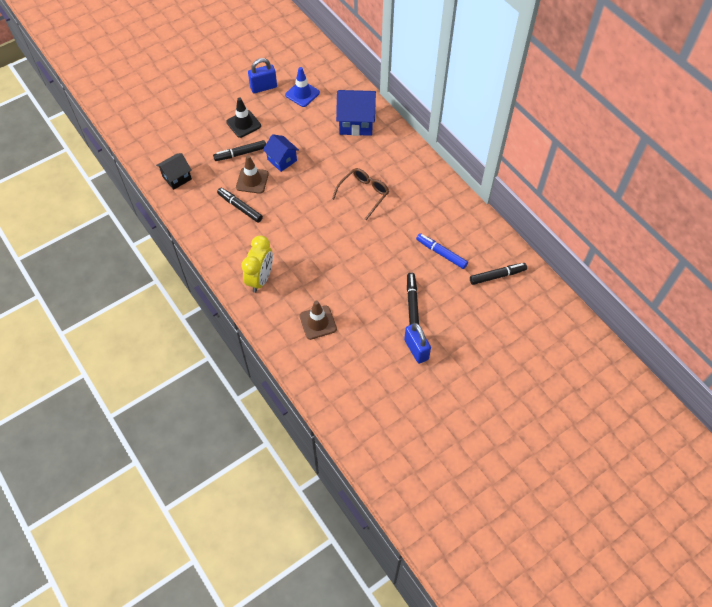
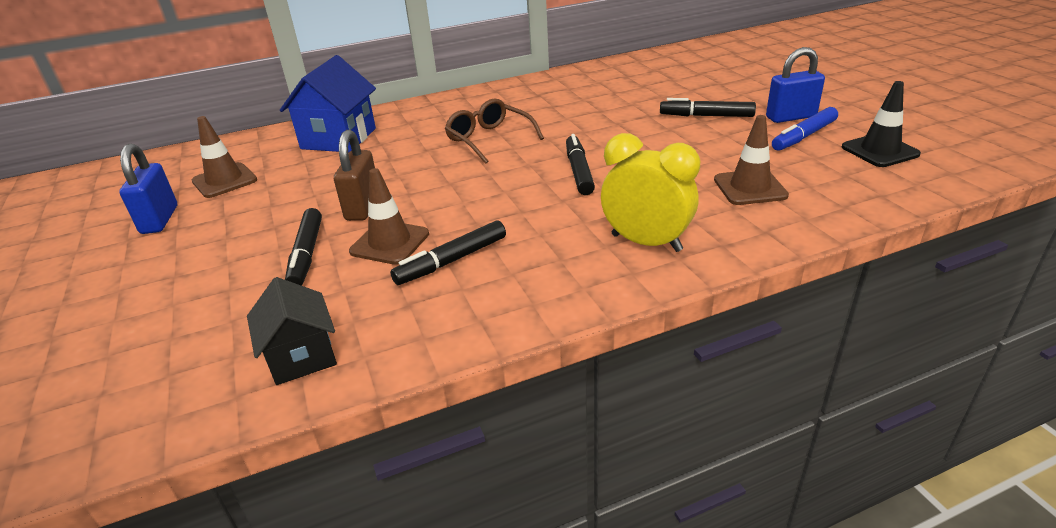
camera: 75 degrees left, 25 degrees down
(243, 124) = (229, 247): black traffic cone -> black traffic cone (879, 151)
(282, 160) = (363, 207): blue house -> brown padlock
(302, 94) = (224, 181): blue traffic cone -> brown traffic cone
(441, 253) = (622, 95): blue marker -> blue marker (804, 136)
(497, 276) = (665, 69): black marker -> black marker (579, 171)

